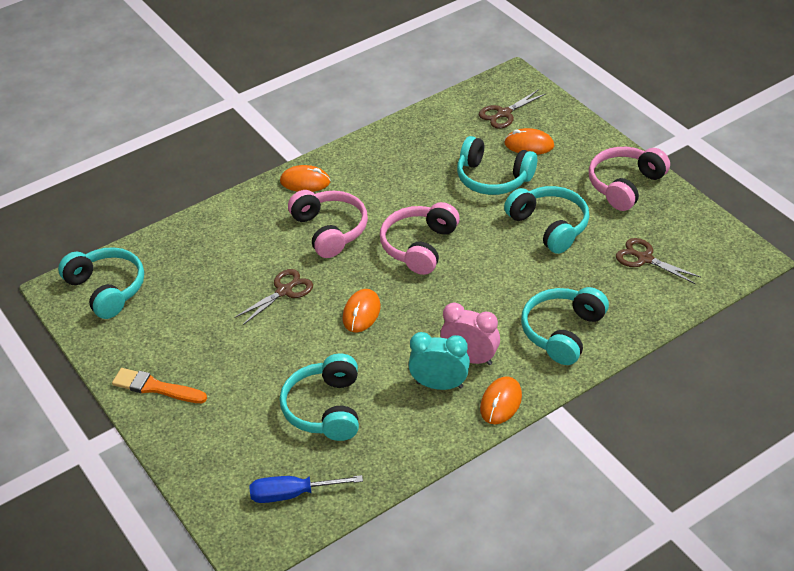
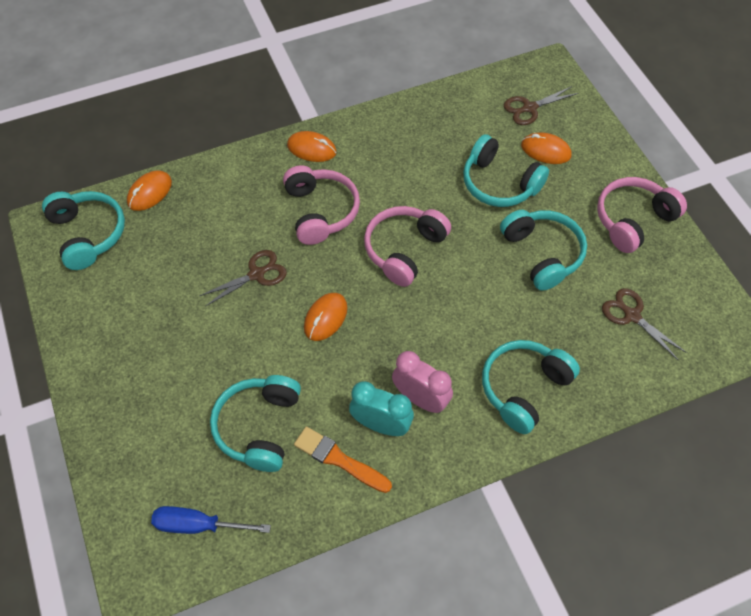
camera: 10 degrees right, 15 degrees up
(156, 387) = (101, 361): orange brush -> orange brush (339, 459)
(501, 402) = (438, 462): orange mouse -> orange mouse (149, 192)

